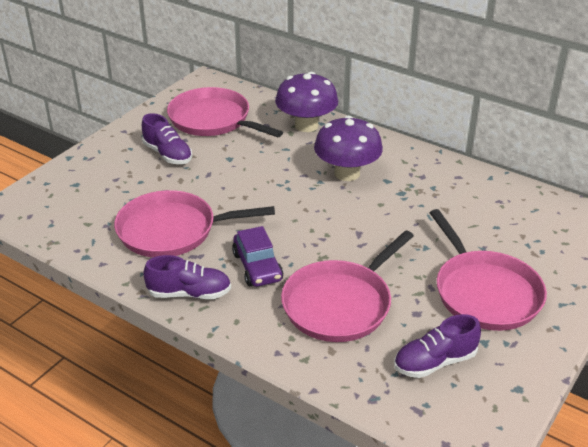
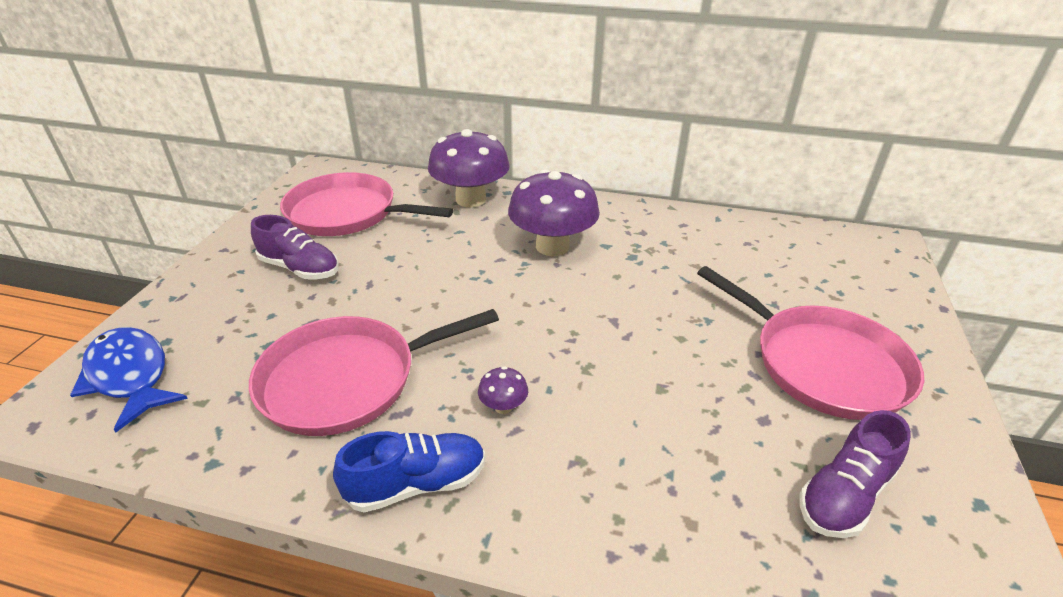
camera: 20 degrees left, 0 degrees up
(53, 200) = (130, 376): none -> blue fish
(189, 293) = (416, 484): purple shoe -> blue shoe
(257, 267) = (503, 406): purple car -> purple mushroom
(340, 304) = (654, 434): pink pan -> none

